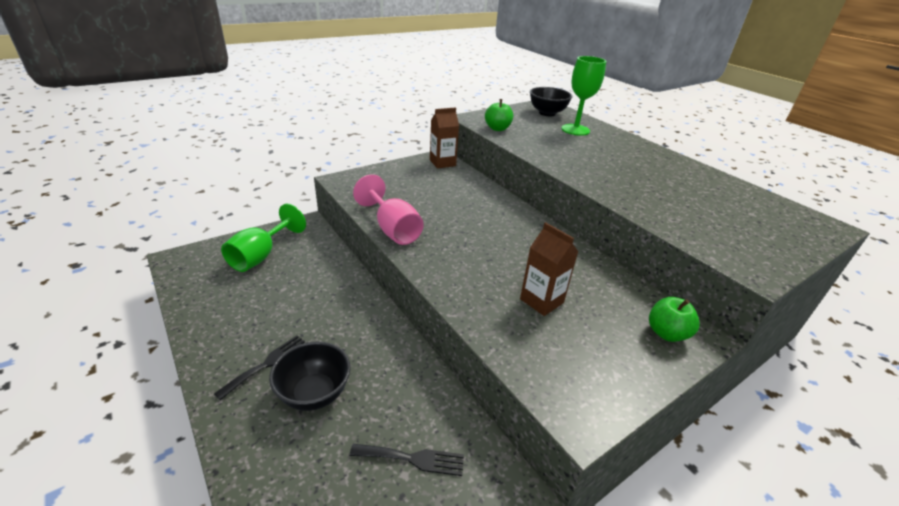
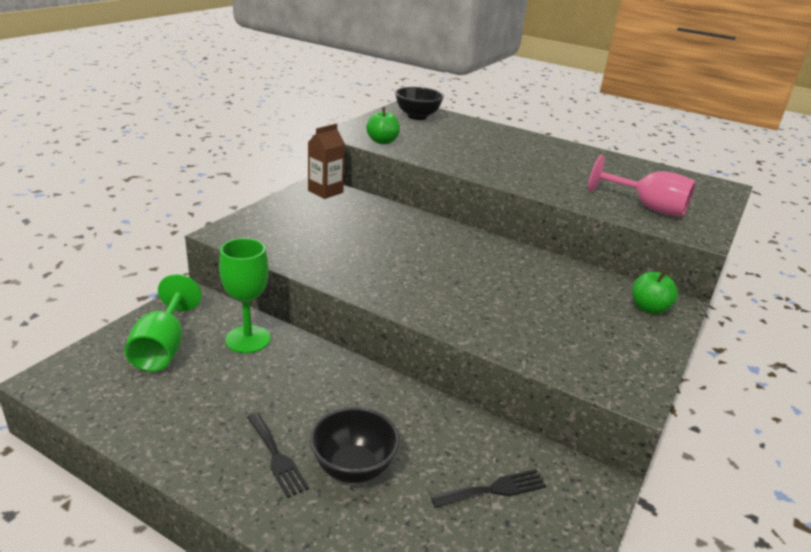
camera: 25 degrees left, 5 degrees down
(267, 364) = (276, 457): black fork -> black fork turned 135 degrees clockwise
(392, 229) = (334, 274): pink goblet -> pink goblet (647, 207)
(541, 301) = (532, 308): brown carton -> none
(575, 130) = (460, 131): green goblet -> green goblet (248, 339)

